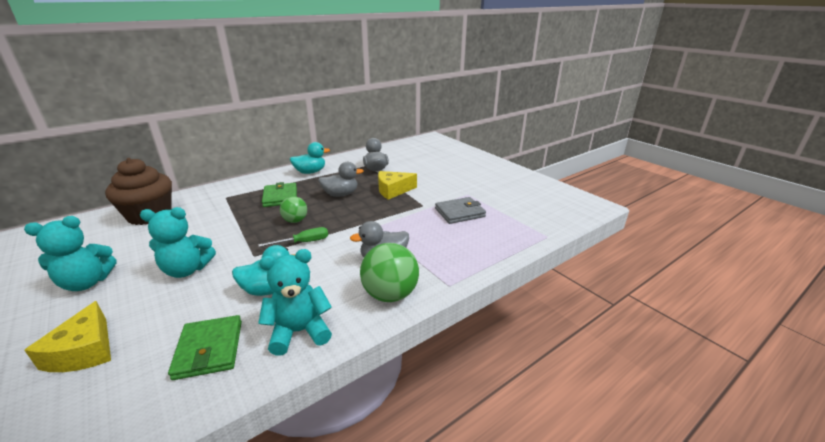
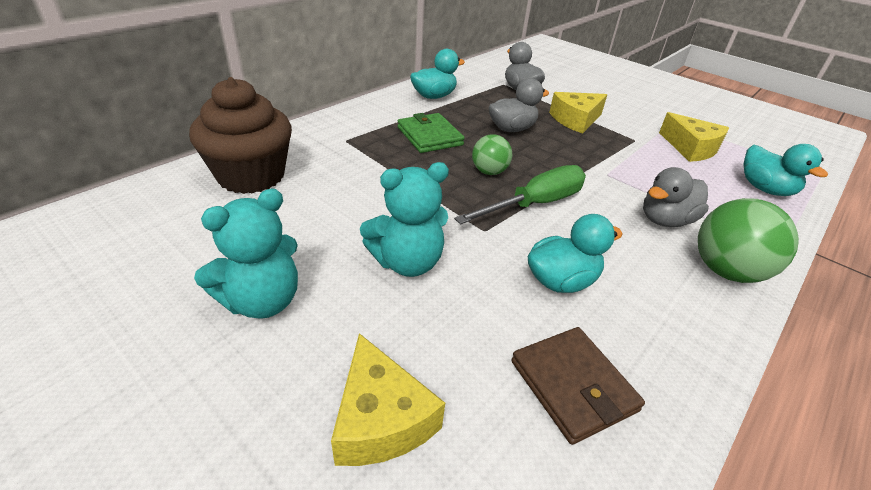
camera: 15 degrees left, 10 degrees up
(209, 349) = (572, 386): green wallet -> brown wallet
(299, 332) = (668, 340): turquoise teddy bear -> none
(303, 242) = (535, 204): green screwdriver -> green screwdriver, size x1.59
(459, 213) = (690, 148): grey wallet -> yellow cheese
(486, 243) = (765, 189): none -> turquoise duck

